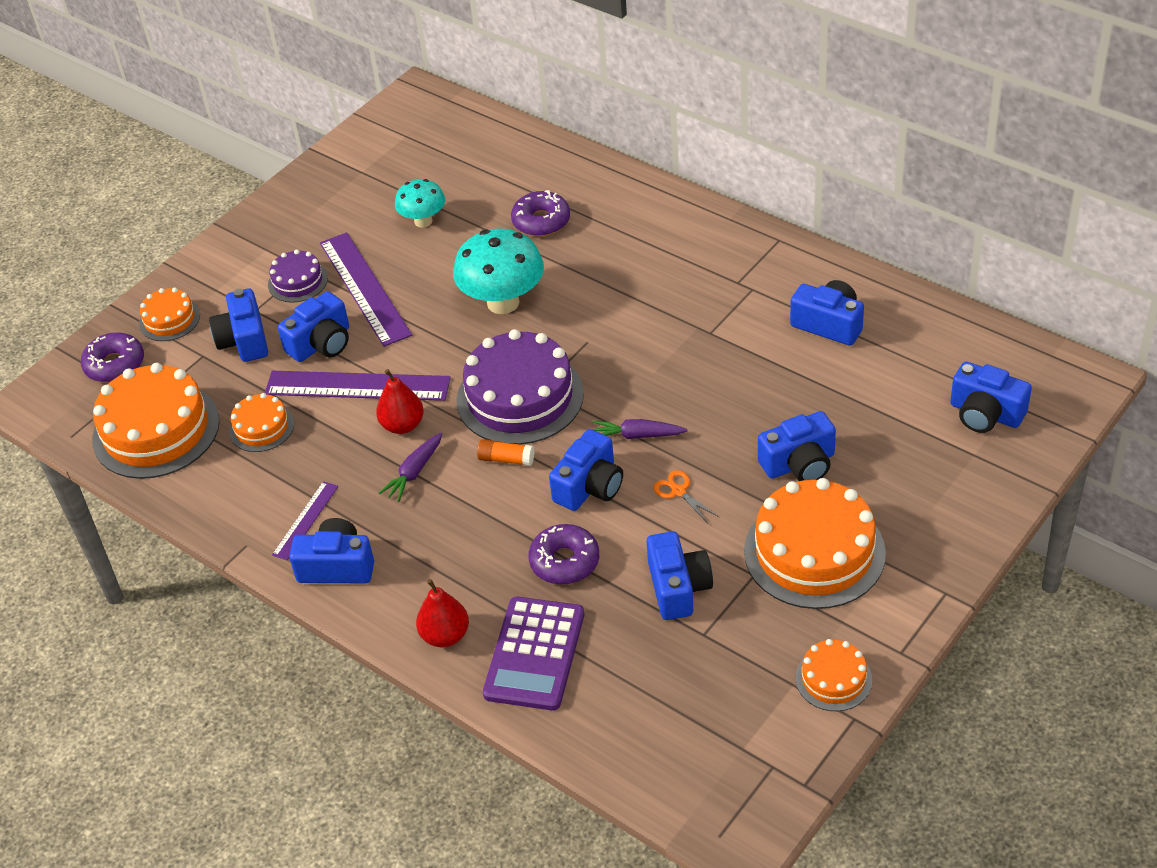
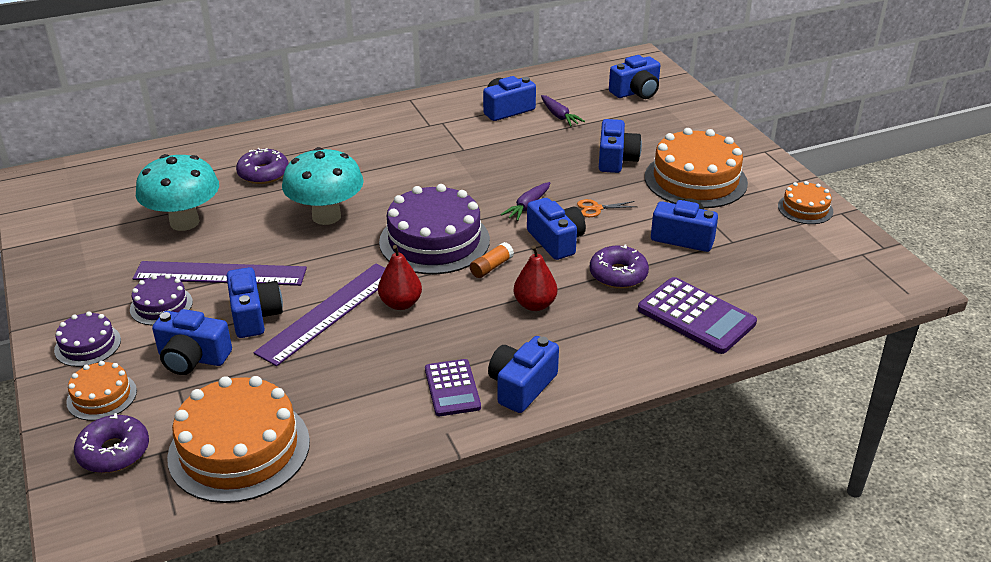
camera: 65 degrees left, 10 degrees down
(222, 273) = (87, 345): none -> purple cake
(261, 427) = (314, 380): orange cake -> none
(305, 520) = (452, 388): purple ruler -> purple calculator
(414, 472) = (458, 314): purple carrot -> purple carrot (559, 116)
(423, 221) = (184, 222): turquoise mushroom -> turquoise mushroom, size x1.68
(445, 635) = (644, 352): red pear -> red pear (535, 305)

